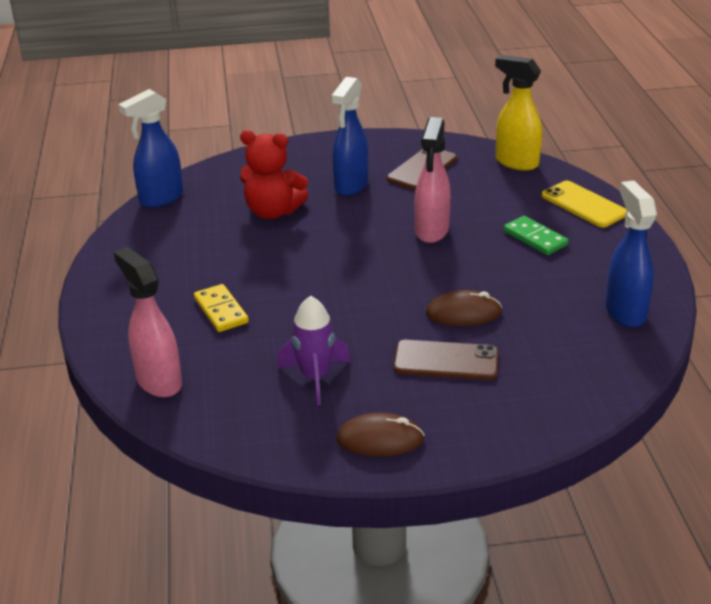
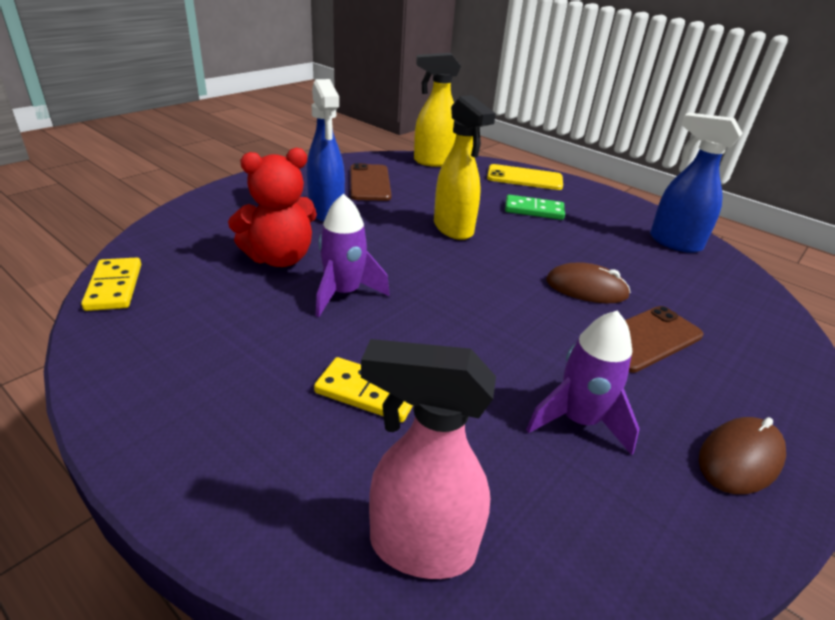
camera: 45 degrees left, 0 degrees up
(160, 199) = (114, 287): blue spray bottle -> yellow domino
(282, 250) = (344, 293): none -> purple rocket
(431, 231) = (453, 229): pink spray bottle -> yellow spray bottle
(463, 313) = (586, 288): brown mouse -> brown mouse turned 60 degrees clockwise

